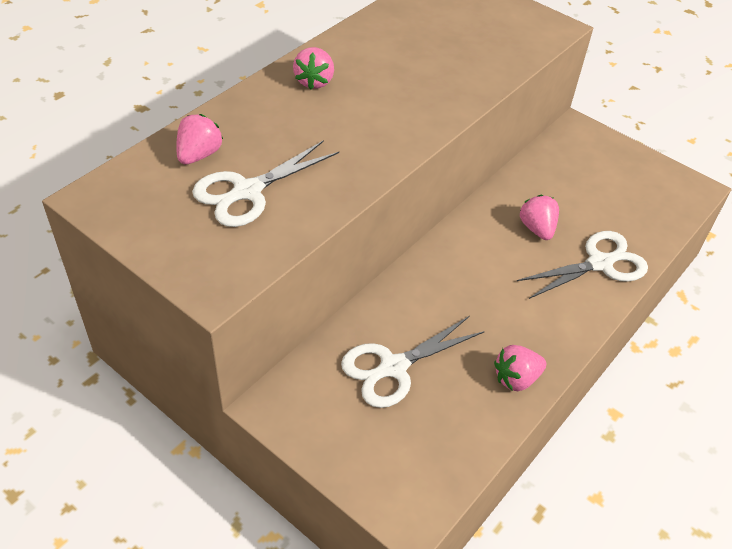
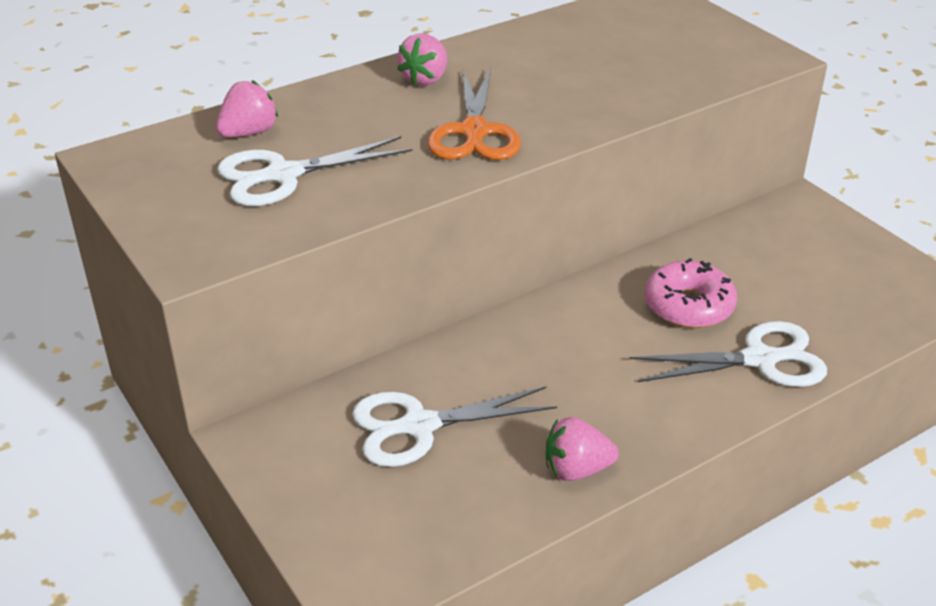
camera: 20 degrees right, 10 degrees down
(376, 127) = (474, 133): none -> orange scissors
(537, 228) = (688, 306): pink strawberry -> pink donut

